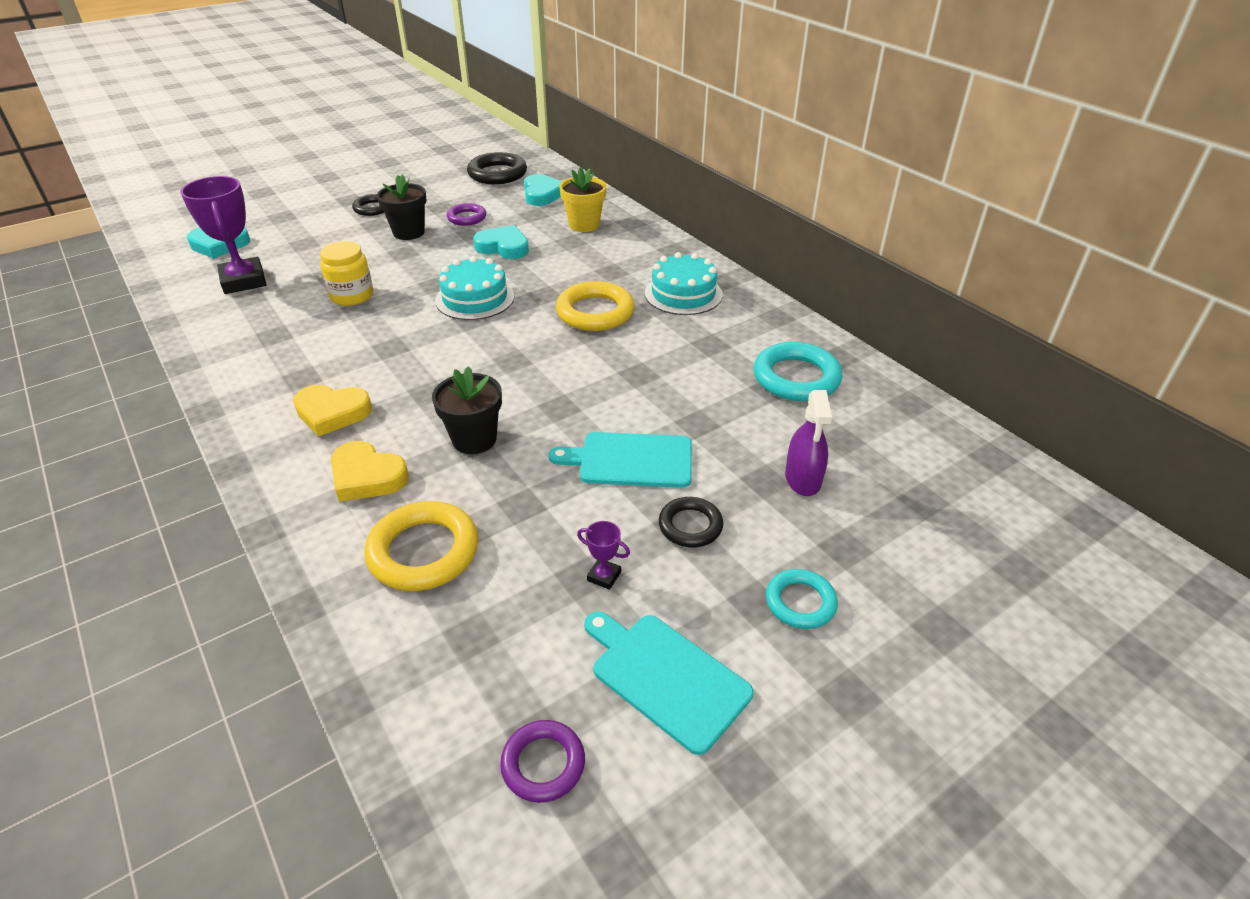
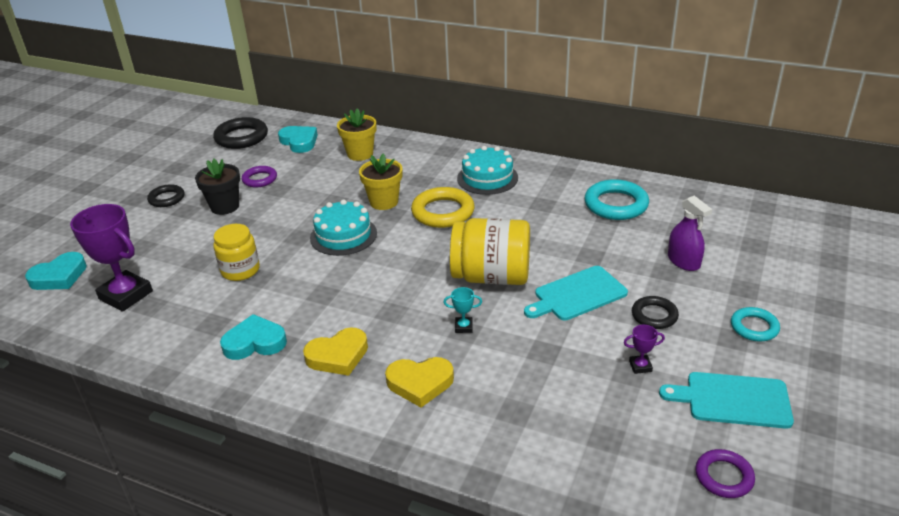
camera: 30 degrees left, 5 degrees down
(423, 551) = (517, 408): yellow ring -> none
(474, 439) = (463, 327): black flower pot -> turquoise trophy
(503, 247) = (318, 191): turquoise heart -> turquoise heart (255, 342)
(550, 280) = (384, 202): none -> yellow flower pot
(563, 399) = (491, 277): none -> yellow jar

